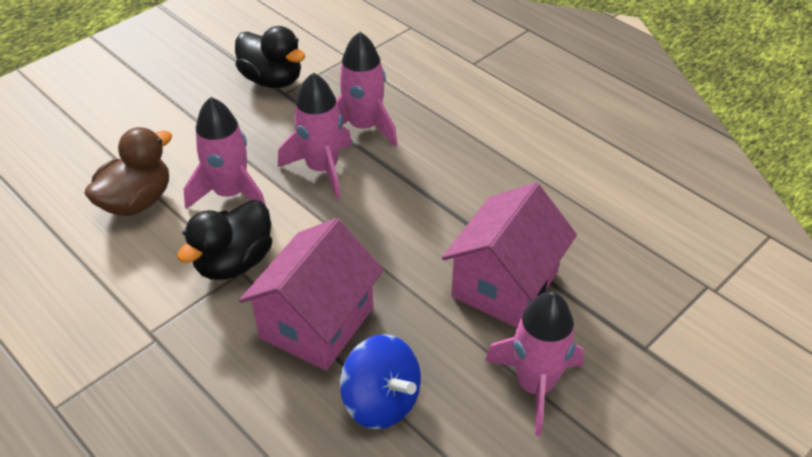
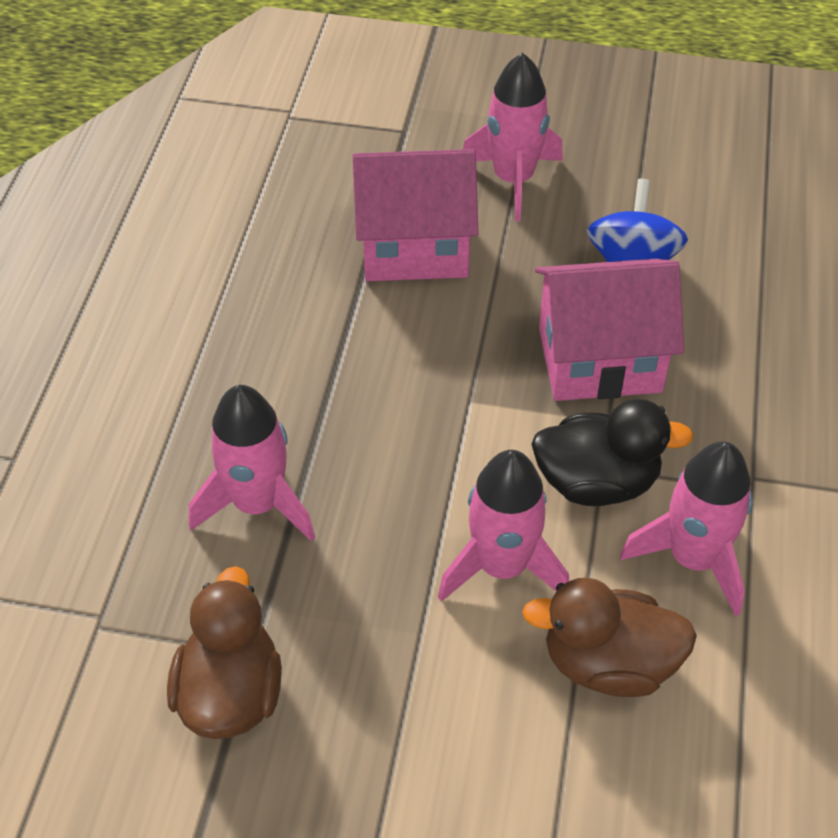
camera: 125 degrees left, 5 degrees up
(272, 80) = (230, 693): black duck -> brown duck
(322, 169) = (376, 498): pink rocket -> pink rocket (693, 558)

